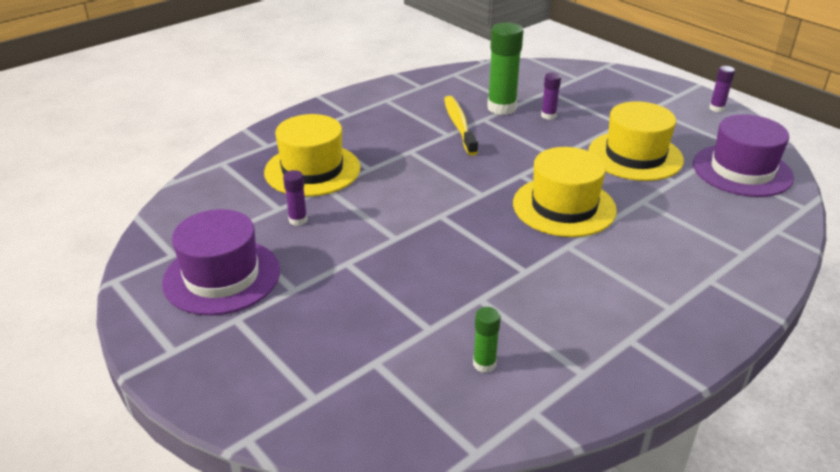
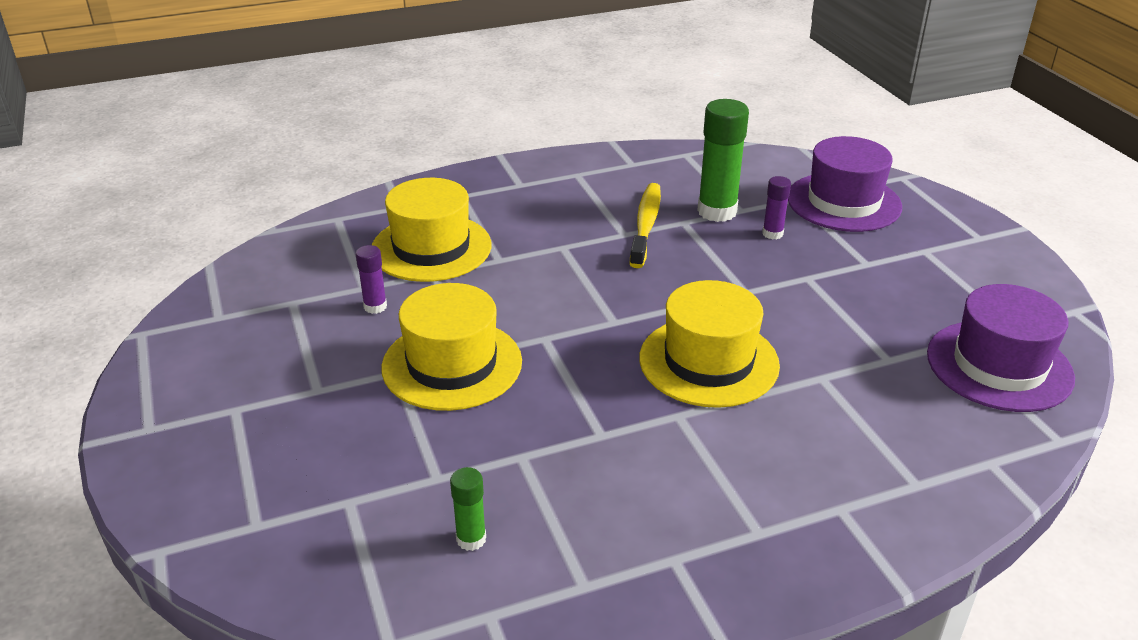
camera: 20 degrees right, 0 degrees up
(222, 276) = (251, 355): purple hat -> purple hat (844, 202)
(635, 156) = (855, 313): yellow hat -> yellow hat (452, 364)
(716, 108) = (1025, 268): purple glue stick -> none

